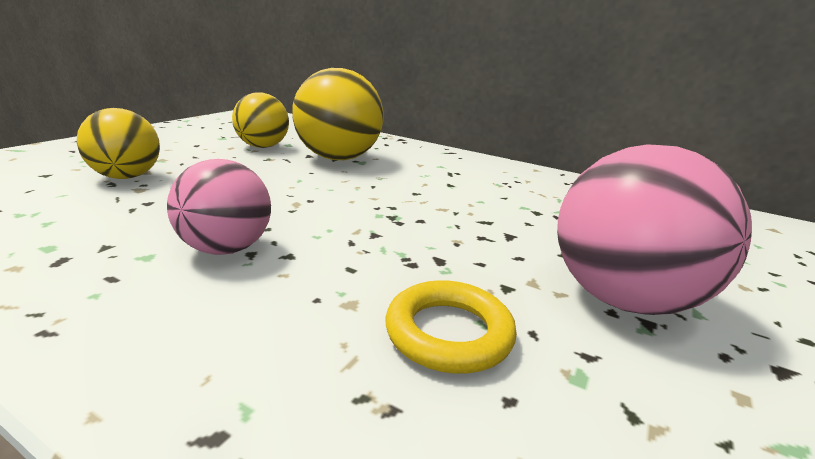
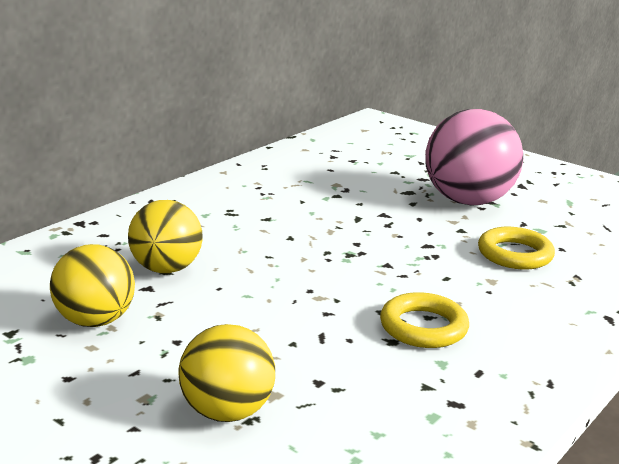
camera: 80 degrees left, 0 degrees up
(226, 249) = (423, 327): pink ball -> yellow ring
(338, 158) = (166, 269): yellow ball -> yellow ball, size x0.64

